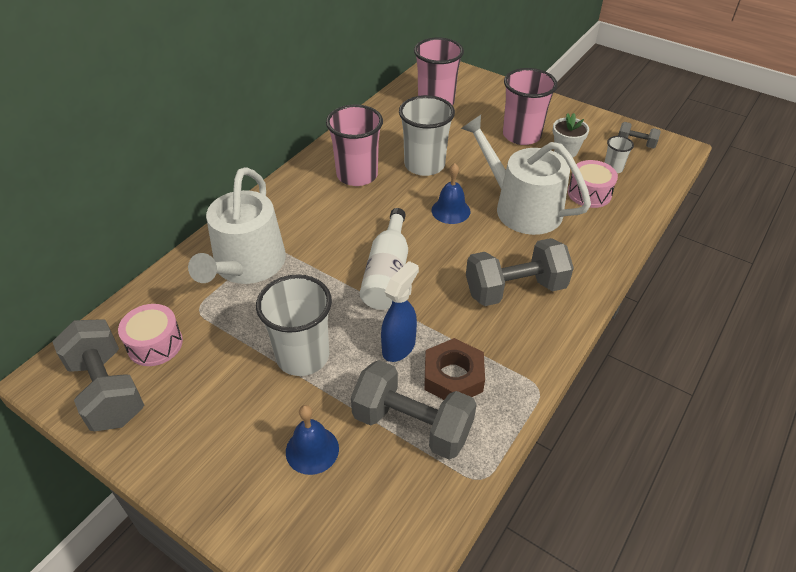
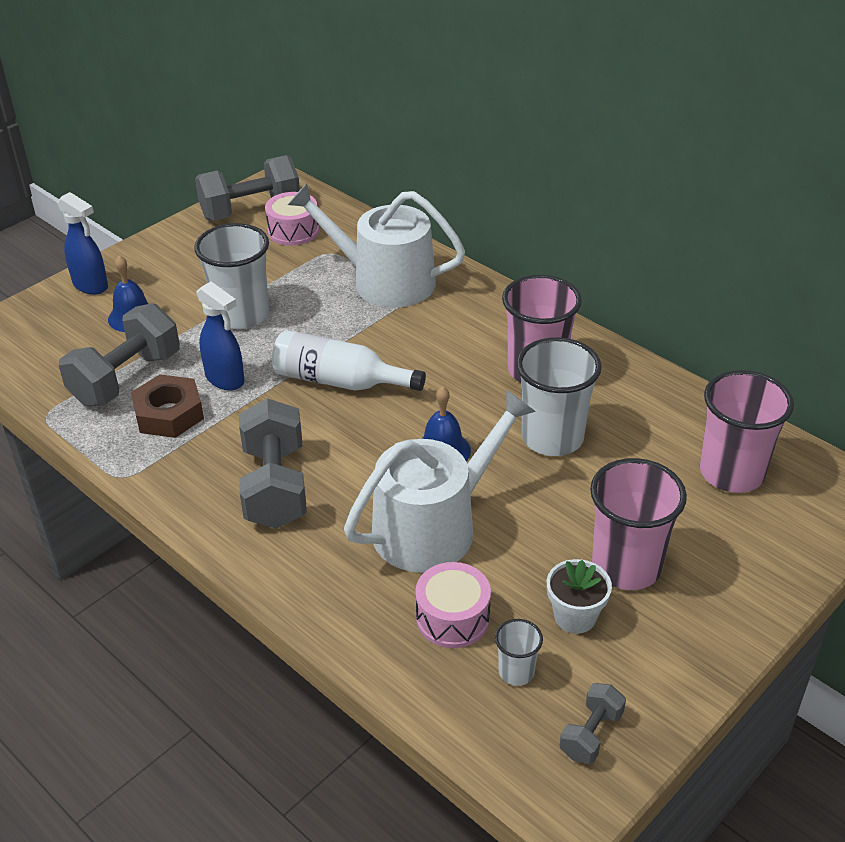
camera: 100 degrees right, 5 degrees down
(254, 513) = (91, 286): none -> blue spray bottle

